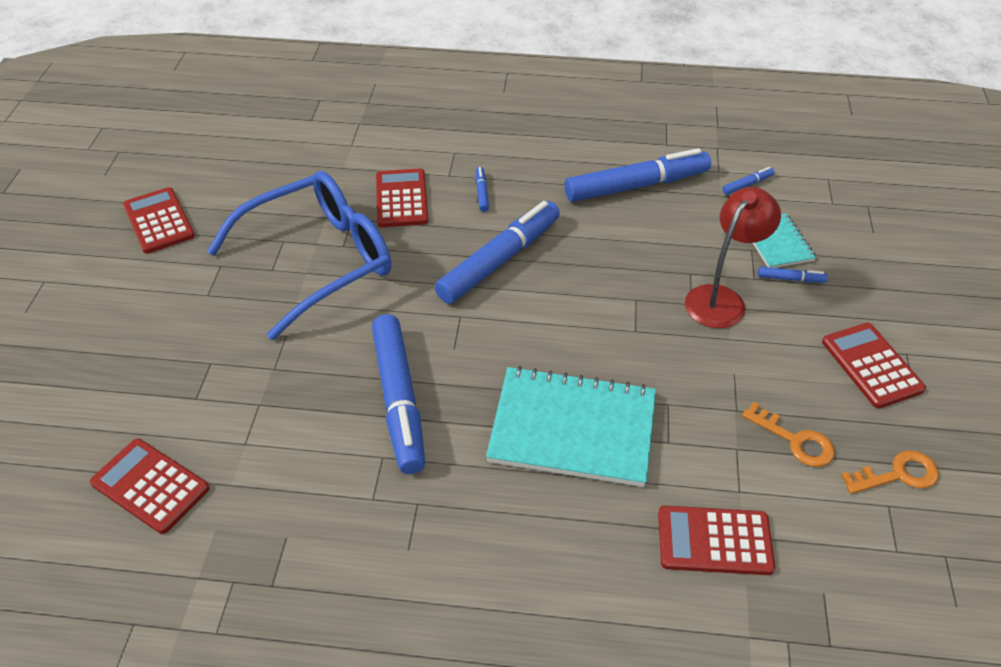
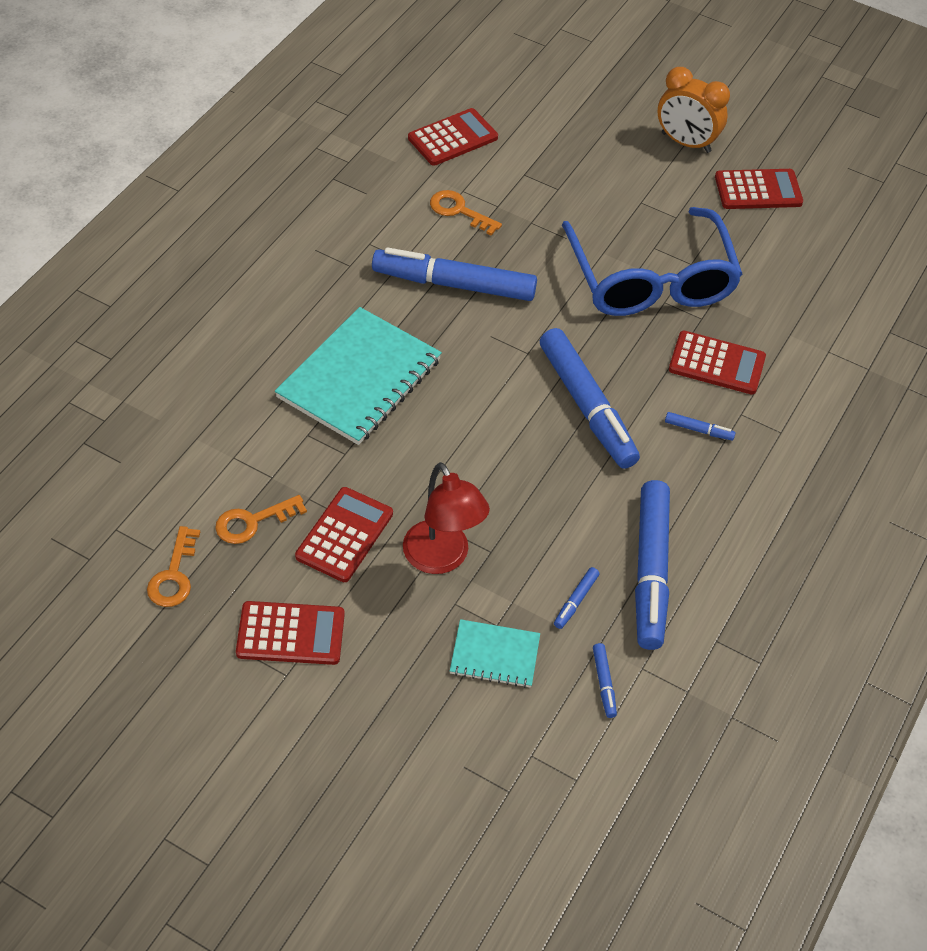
camera: 110 degrees right, 5 degrees up
(99, 285) = (686, 142): none -> orange clock
(281, 434) = (459, 211): none -> orange key
(714, 541) = (204, 418): red calculator -> red calculator (344, 535)
(791, 279) = (436, 635): blue marker -> blue marker (575, 601)

